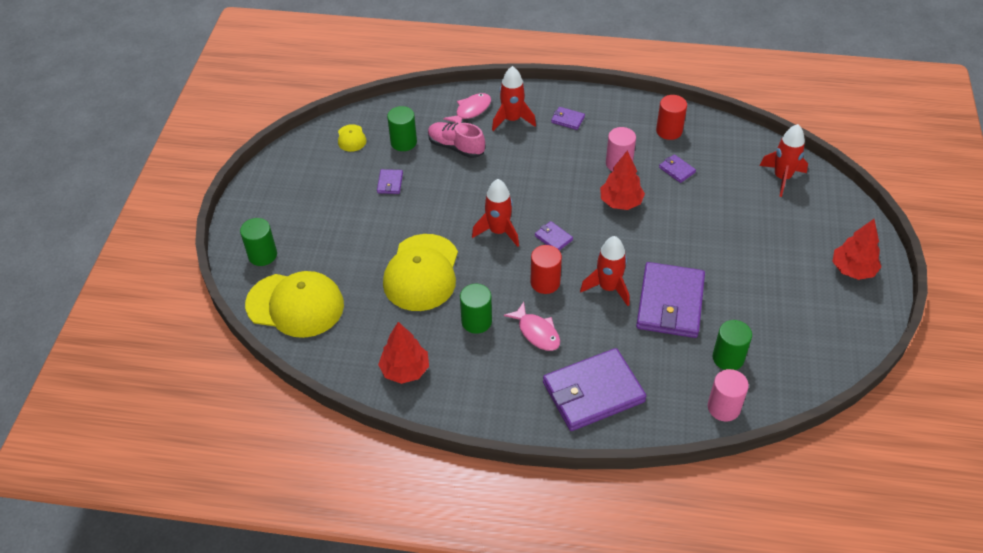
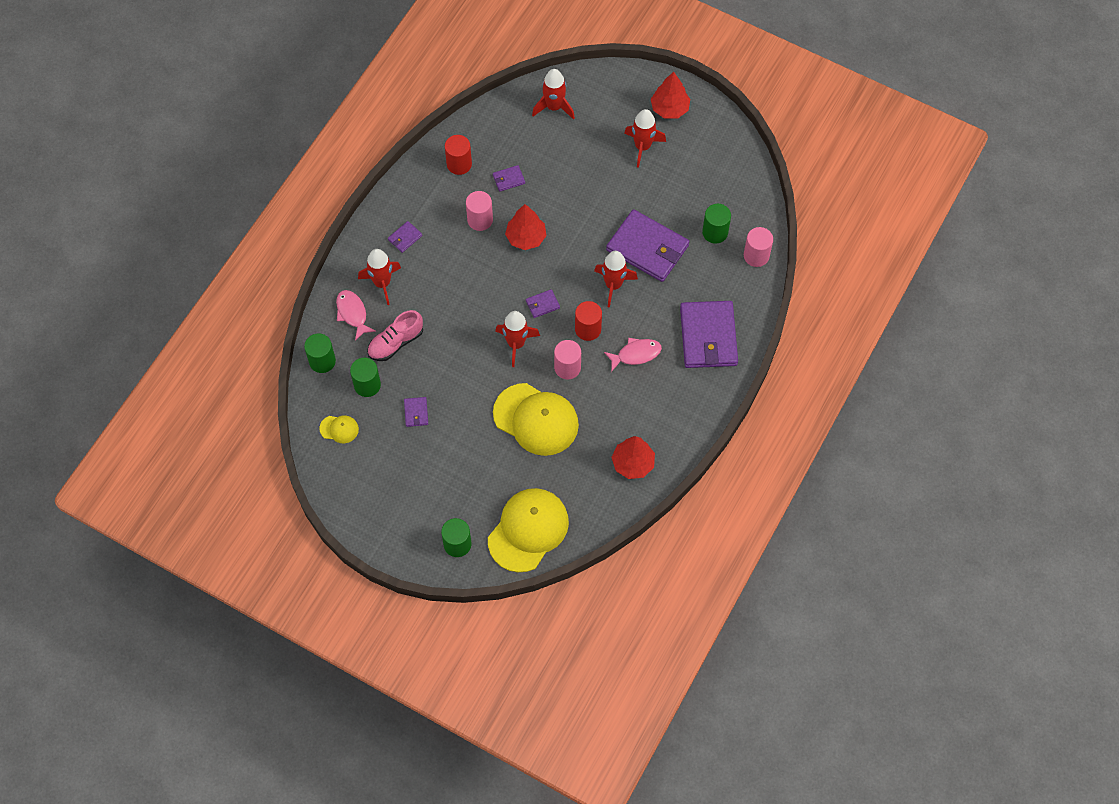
camera: 70 degrees left, 15 degrees up
(390, 183) = (416, 412): purple wallet -> purple wallet turned 60 degrees clockwise
(476, 321) = (606, 394): green cylinder -> green cylinder (322, 361)
(492, 279) = (567, 367): none -> pink cylinder
(789, 261) = (642, 147): none -> red rocket

